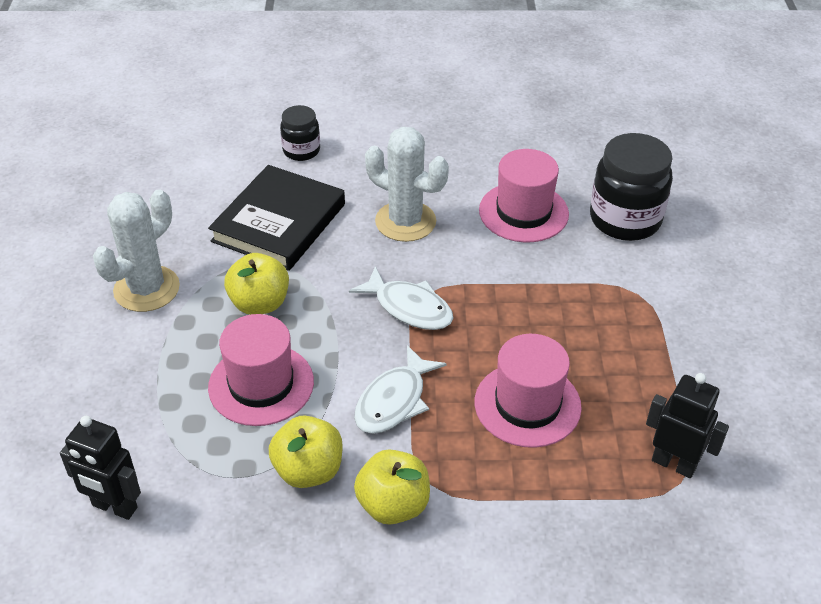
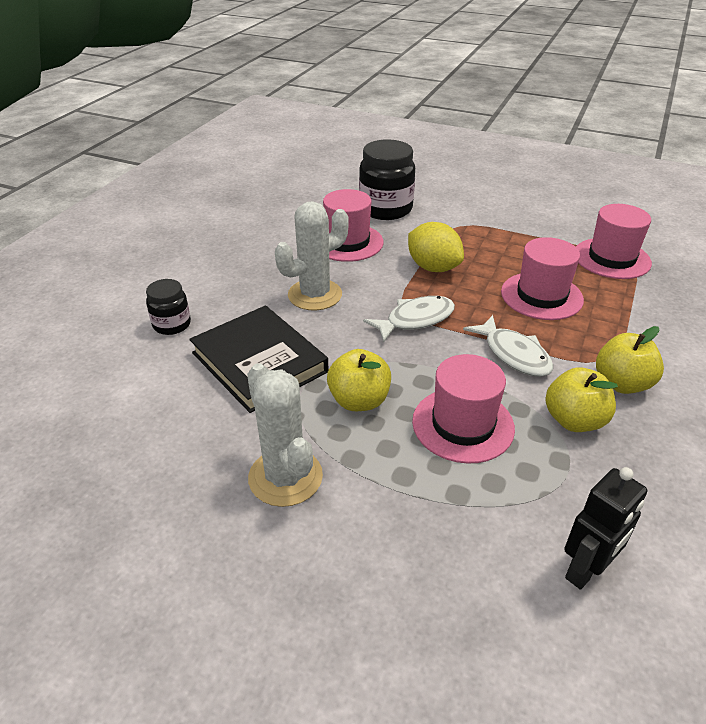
camera: 65 degrees left, 5 degrees down
(522, 295) = (433, 267): none -> yellow lemon
(674, 463) = (611, 258): black robot -> pink hat

